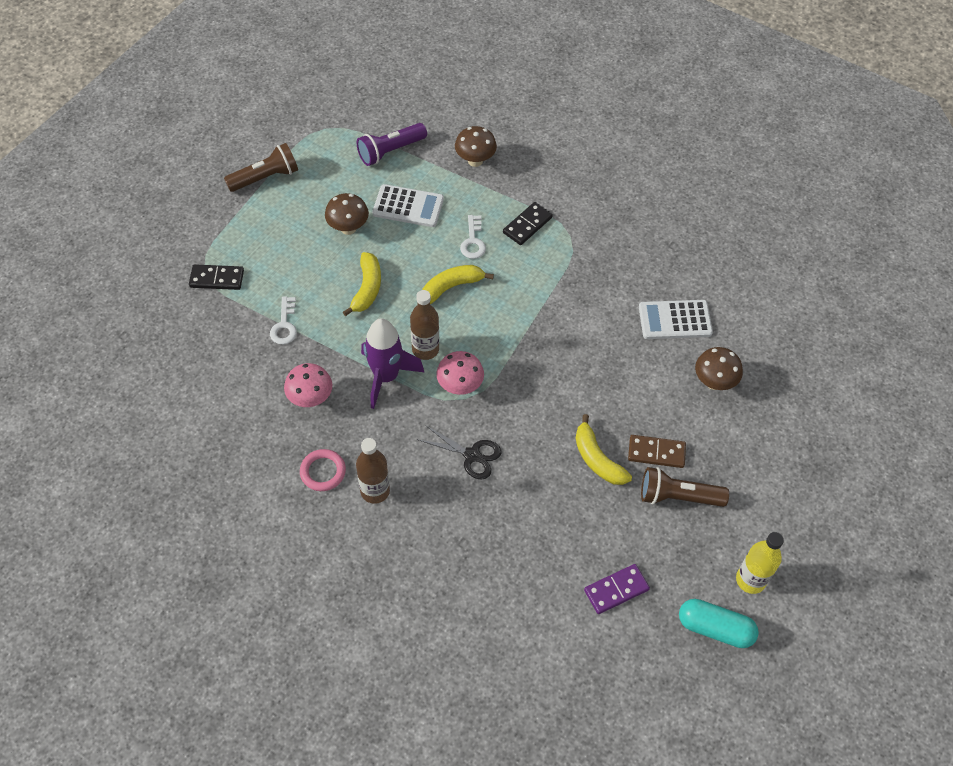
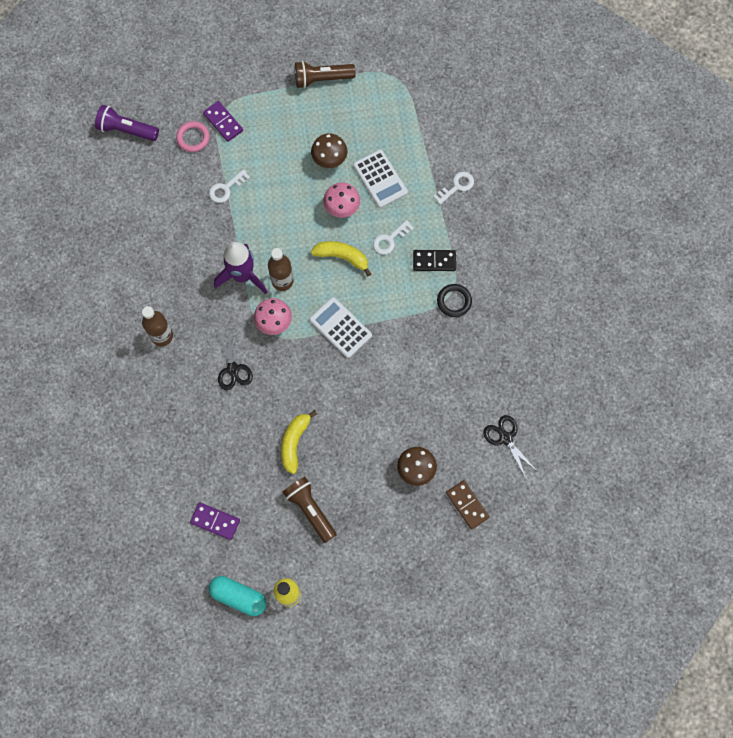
camera: 50 degrees right, 15 degrees up
(217, 279) = (223, 122): black domino -> purple domino
(265, 177) = (322, 79): brown flashlight -> brown flashlight turned 150 degrees clockwise
(311, 399) = (190, 248): pink mushroom -> pink mushroom (342, 208)
(323, 472) = (149, 297): pink ring -> pink ring (193, 138)
(367, 288) = (295, 210): yellow banana -> none
(390, 151) = (414, 130): purple flashlight -> purple flashlight (127, 130)
(475, 161) = (456, 186): brown mushroom -> white key
(579, 239) = (454, 301): none -> black ring
(656, 452) = (330, 473): brown domino -> brown domino (467, 505)
(675, 320) = (443, 410): white calculator -> white calculator (340, 327)
(715, 628) = (238, 596): turquoise capsule -> turquoise capsule turned 45 degrees counterclockwise
(744, 295) = (505, 438): none -> black scissors

